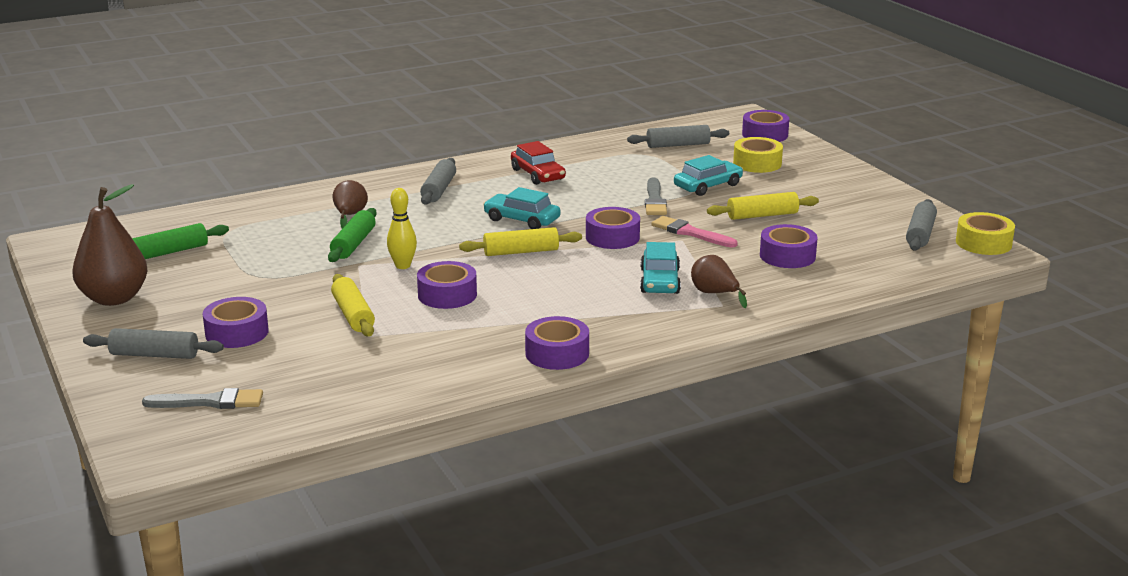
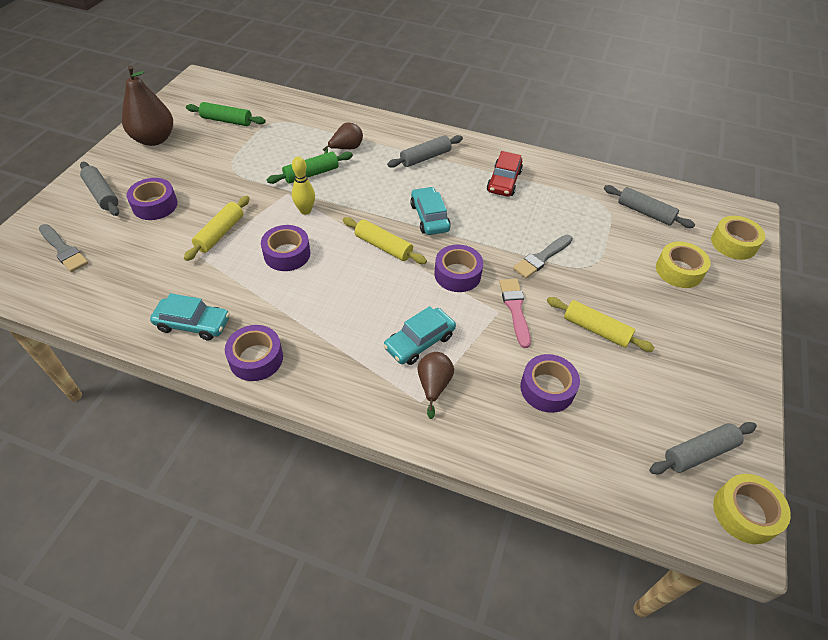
camera: 45 degrees right, 25 degrees up
(708, 186) = (602, 269): turquoise car -> turquoise car (193, 324)
(765, 135) = (733, 243): purple tape -> yellow tape

